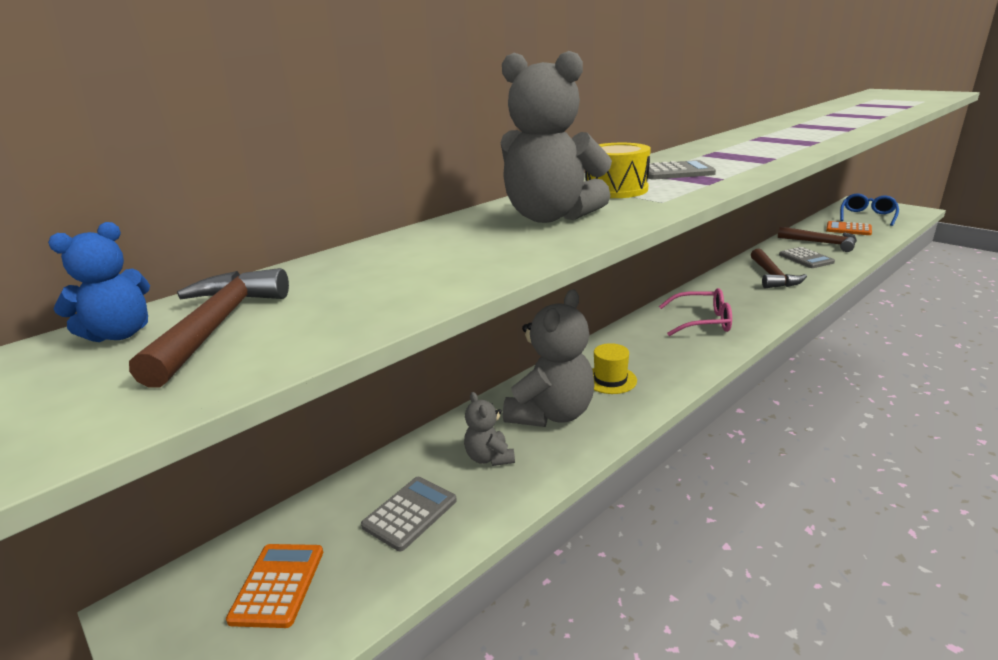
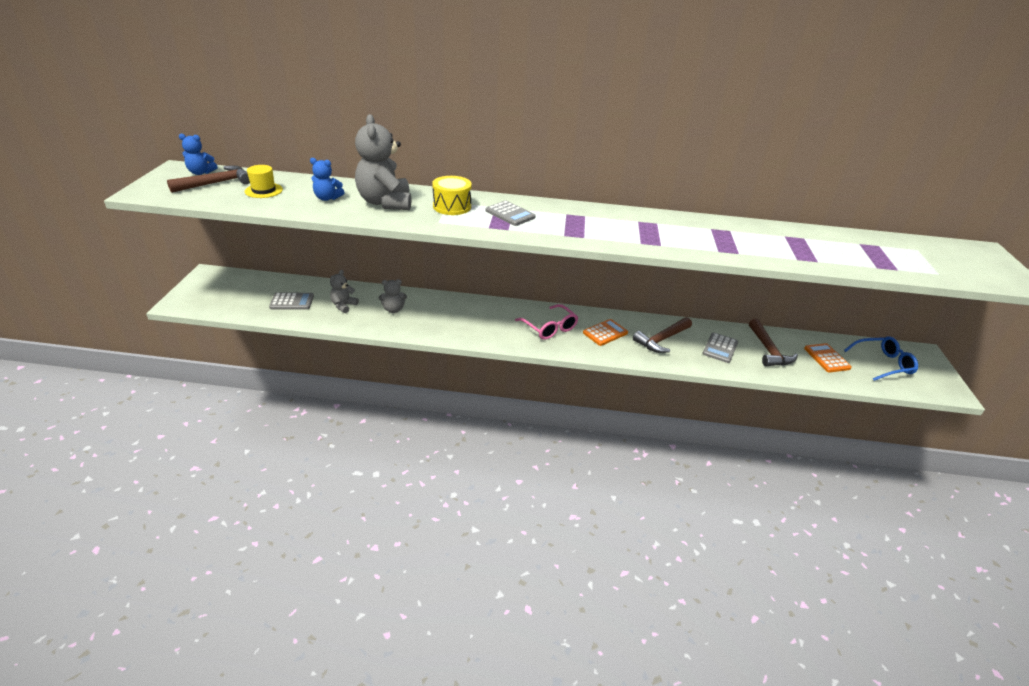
camera: 45 degrees right, 10 degrees up
(278, 585) = (235, 292): orange calculator -> orange calculator (605, 333)
(473, 246) = (327, 198): none -> blue teddy bear
(551, 414) = (393, 309): grey teddy bear -> grey teddy bear, size x0.51
(610, 380) = (443, 316): yellow hat -> yellow hat (263, 190)

